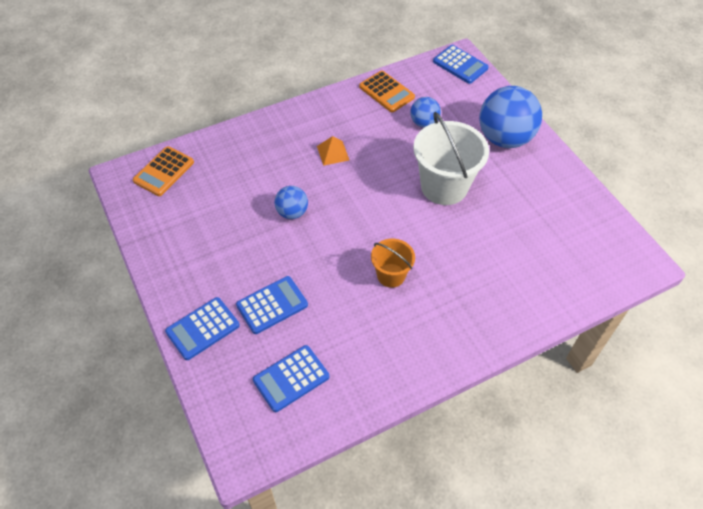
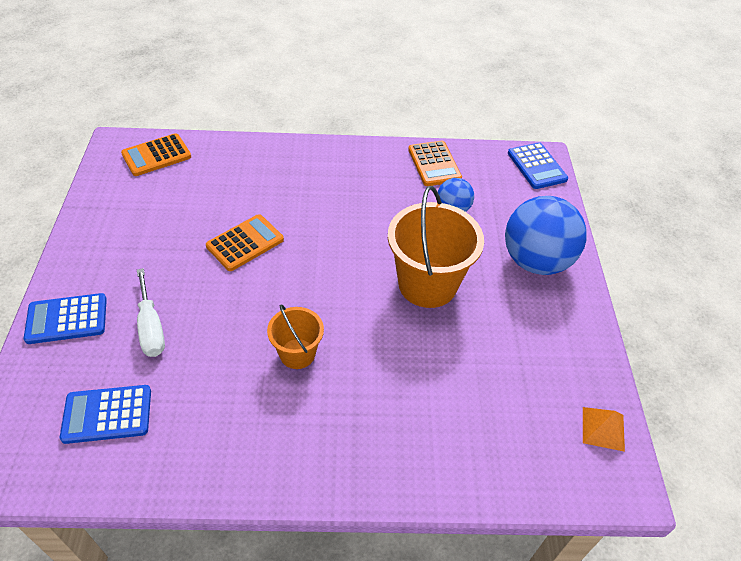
camera: 25 degrees right, 5 degrees down
(272, 305) = (151, 327): blue calculator -> white screwdriver
(292, 212) = (245, 243): blue ball -> orange calculator
(333, 153) = (332, 202): orange pyramid -> orange pyramid (603, 428)
(444, 186) = (427, 284): white bucket -> orange bucket

